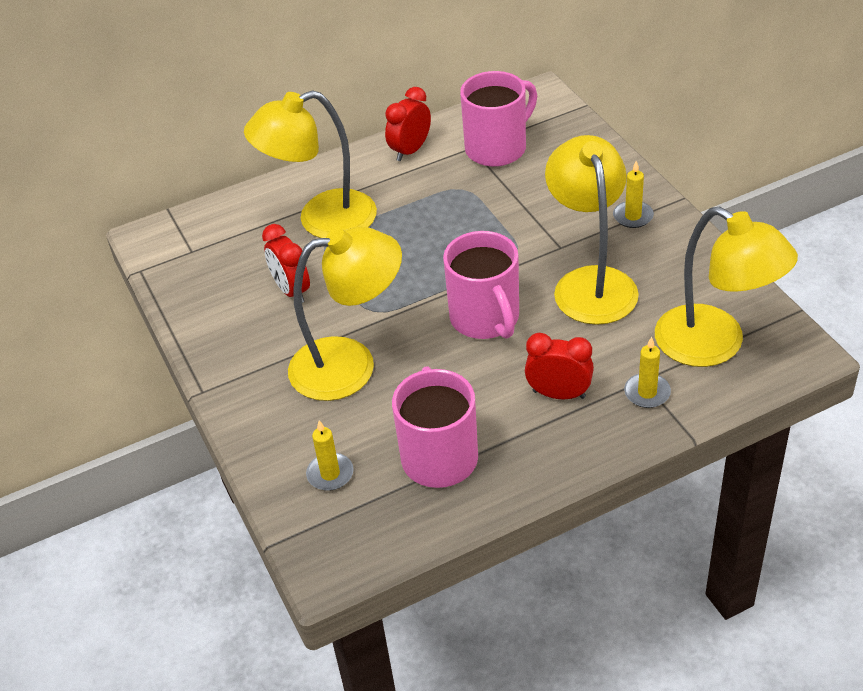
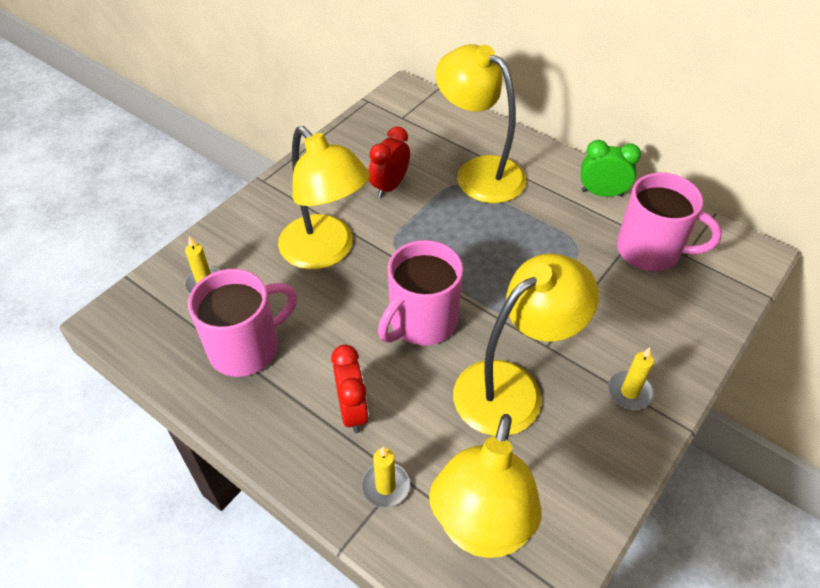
camera: 60 degrees right, 5 degrees up
(410, 150) = (602, 193): red clock -> green clock

